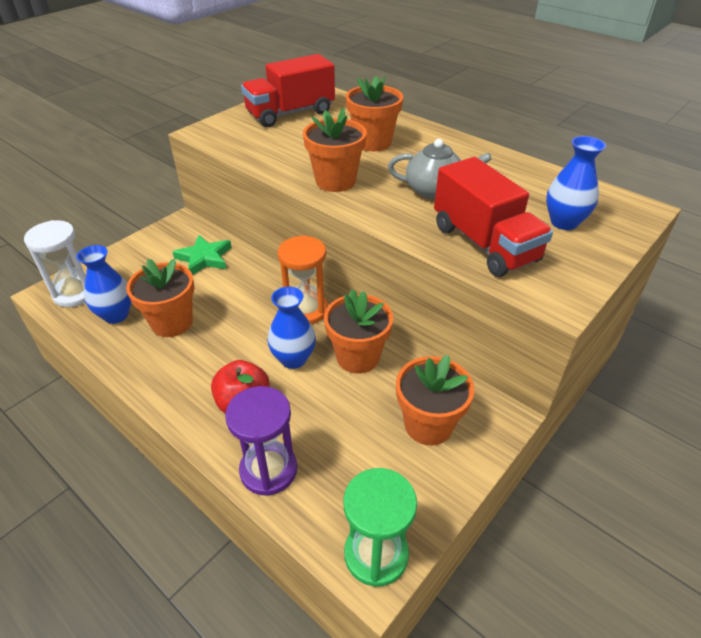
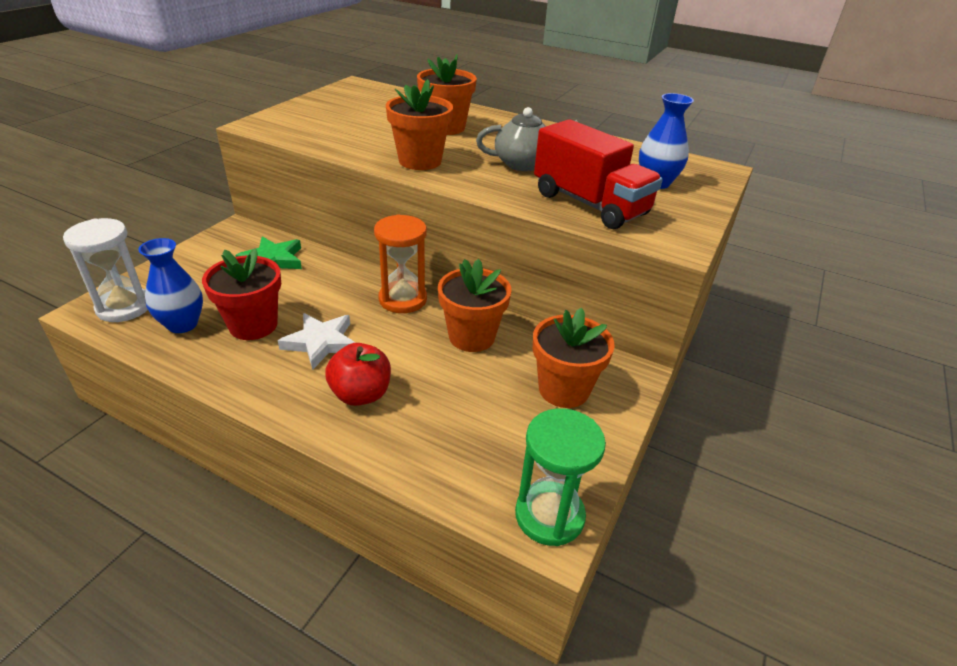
camera: 15 degrees left, 5 degrees down
(172, 322) = (253, 325): orange flower pot -> red flower pot
(223, 347) = (321, 342): none -> white star
(268, 470) = (409, 454): purple hourglass -> none
(290, 113) = (349, 106): red truck -> none
(293, 359) = (403, 346): blue vase -> none

